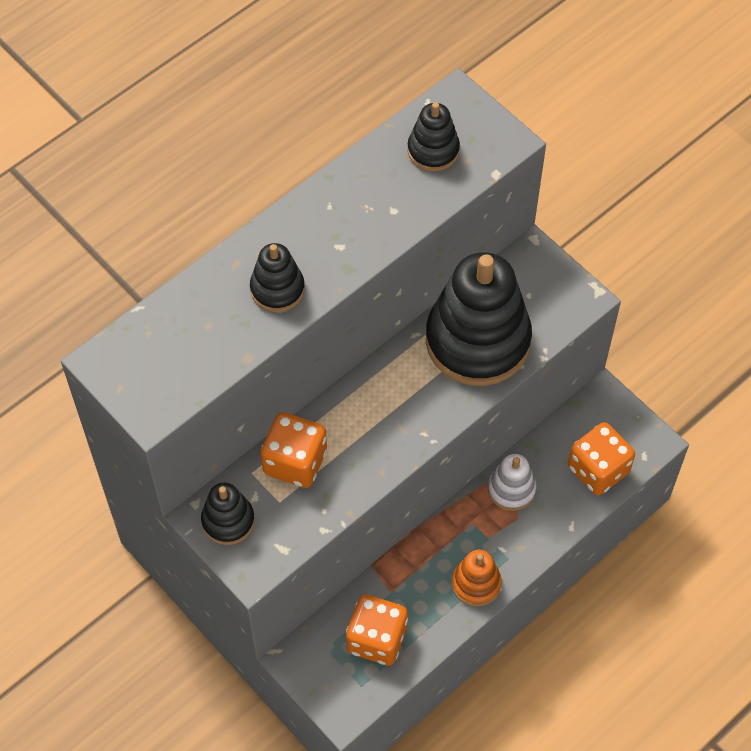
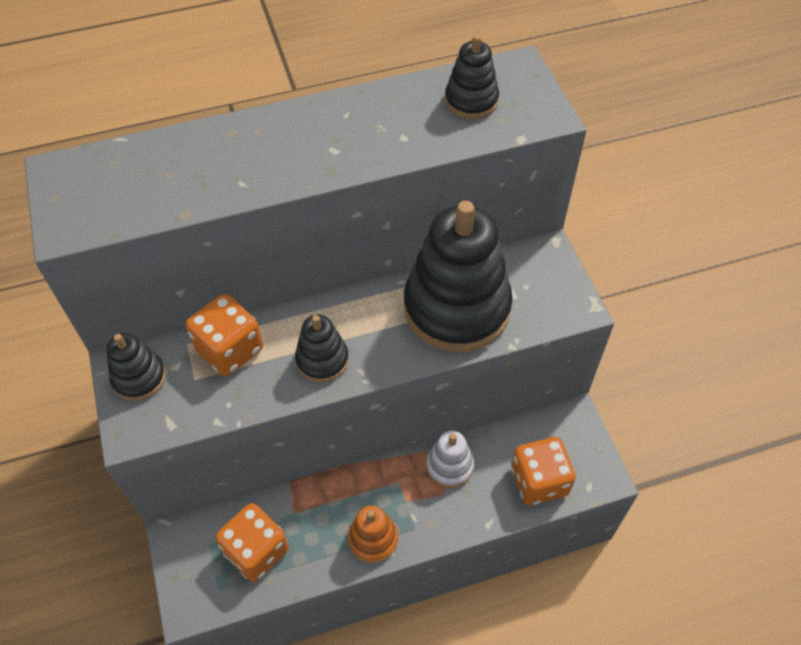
camera: 25 degrees right, 5 degrees down
(277, 289) = (252, 165): black stacking toy -> black stacking toy (322, 360)

